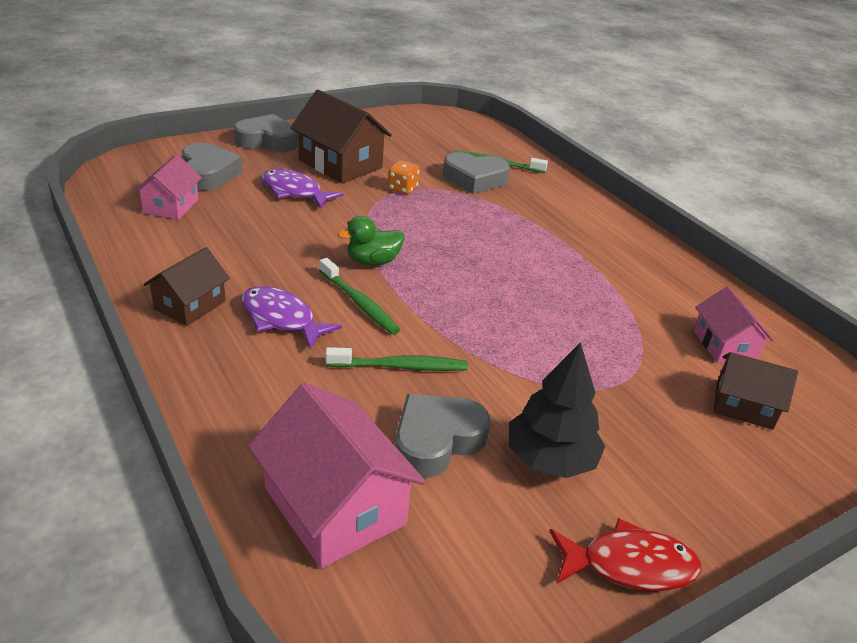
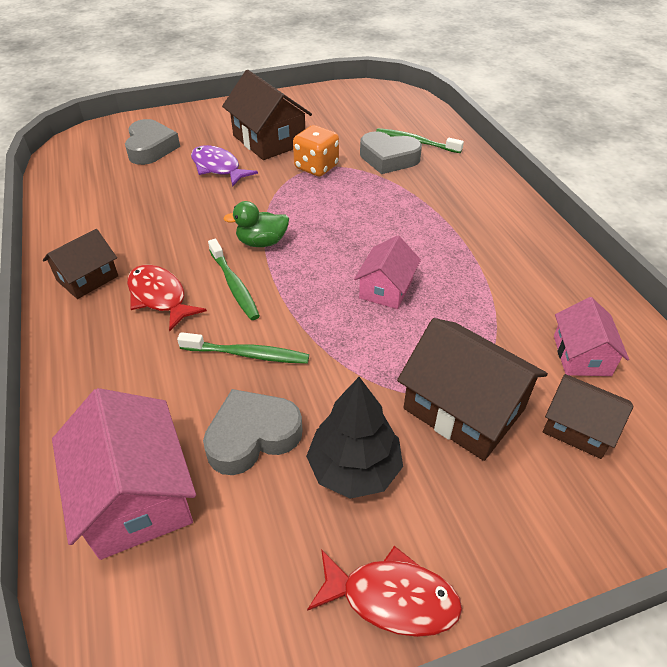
camera: 15 degrees right, 10 degrees up
(171, 206) = (108, 179): pink house -> pink house (386, 288)
(267, 141) = (213, 116): grey heart -> none
(281, 319) = (159, 297): purple fish -> red fish
(402, 189) = (316, 167): orange dice -> orange dice, size x1.52
(635, 398) = (464, 408): none -> brown house

